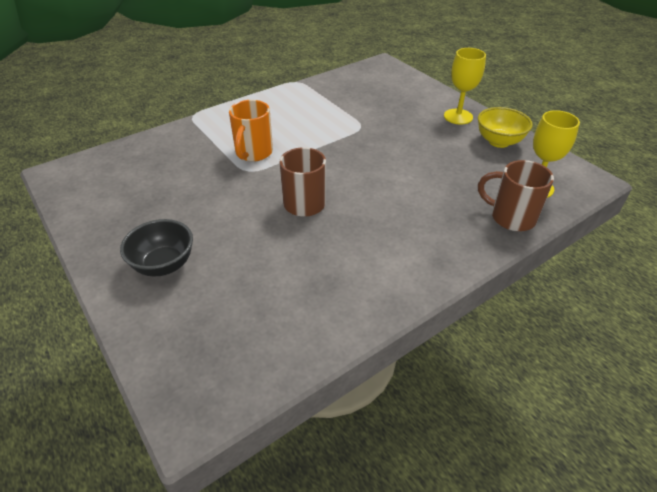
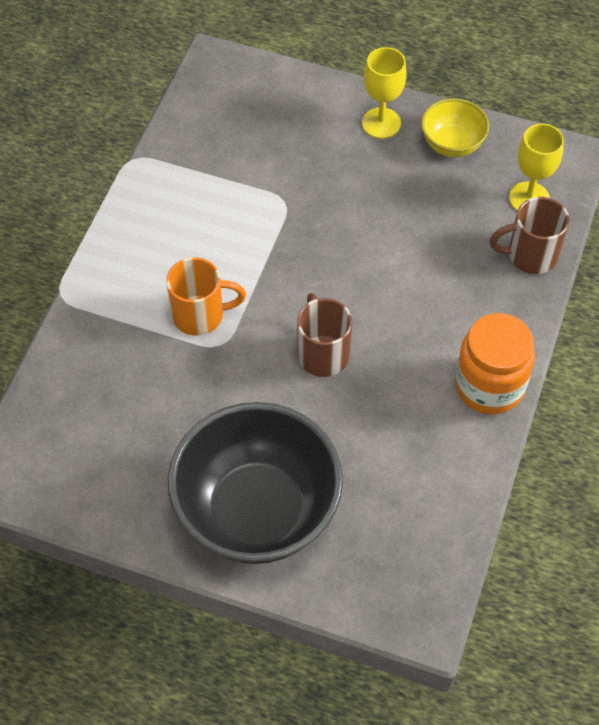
camera: 35 degrees left, 15 degrees up
(164, 265) = (257, 512): black bowl -> black bowl, size x2.11
(253, 153) = (200, 315): orange mug -> orange mug turned 75 degrees counterclockwise
(408, 278) = (489, 386): none -> orange jar

